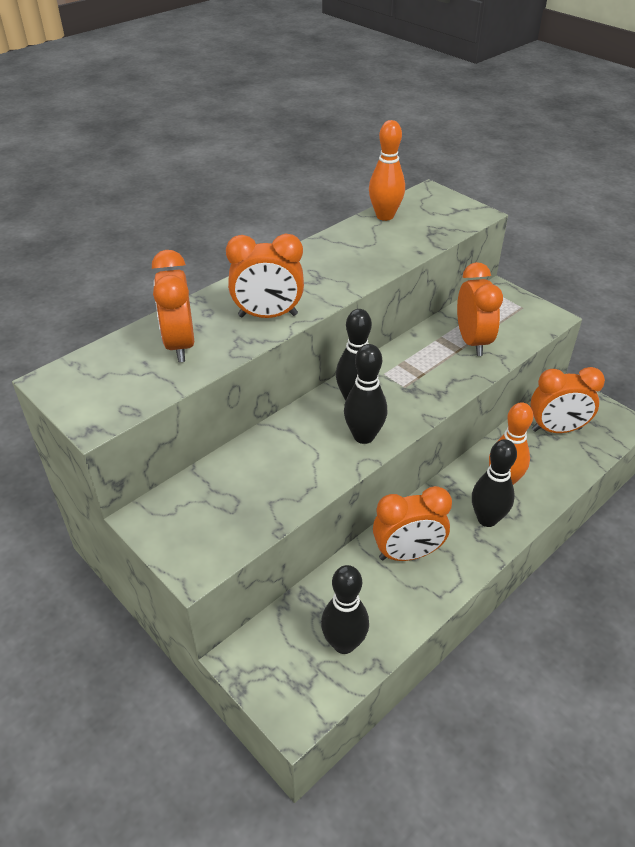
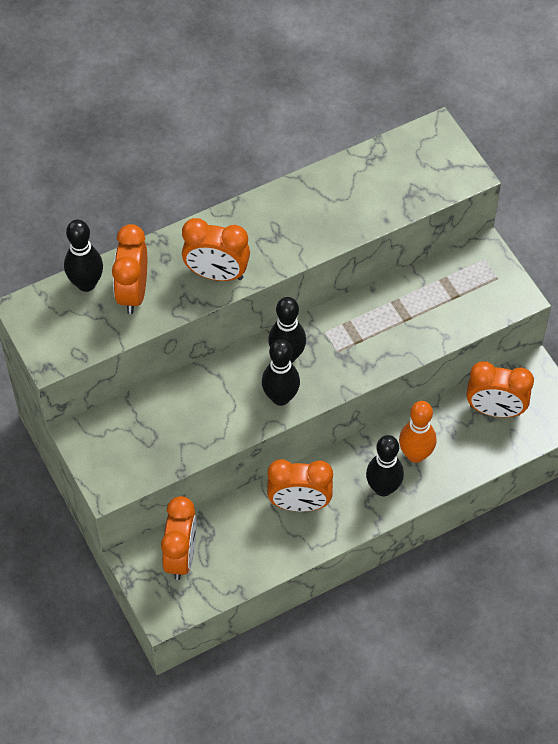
camera: 15 degrees right, 15 degrees up
(344, 643) = (219, 568): black bowling pin -> black bowling pin (86, 284)
(385, 216) = (373, 159): orange bowling pin -> none
(472, 341) = (425, 312): orange clock -> orange clock (181, 556)

